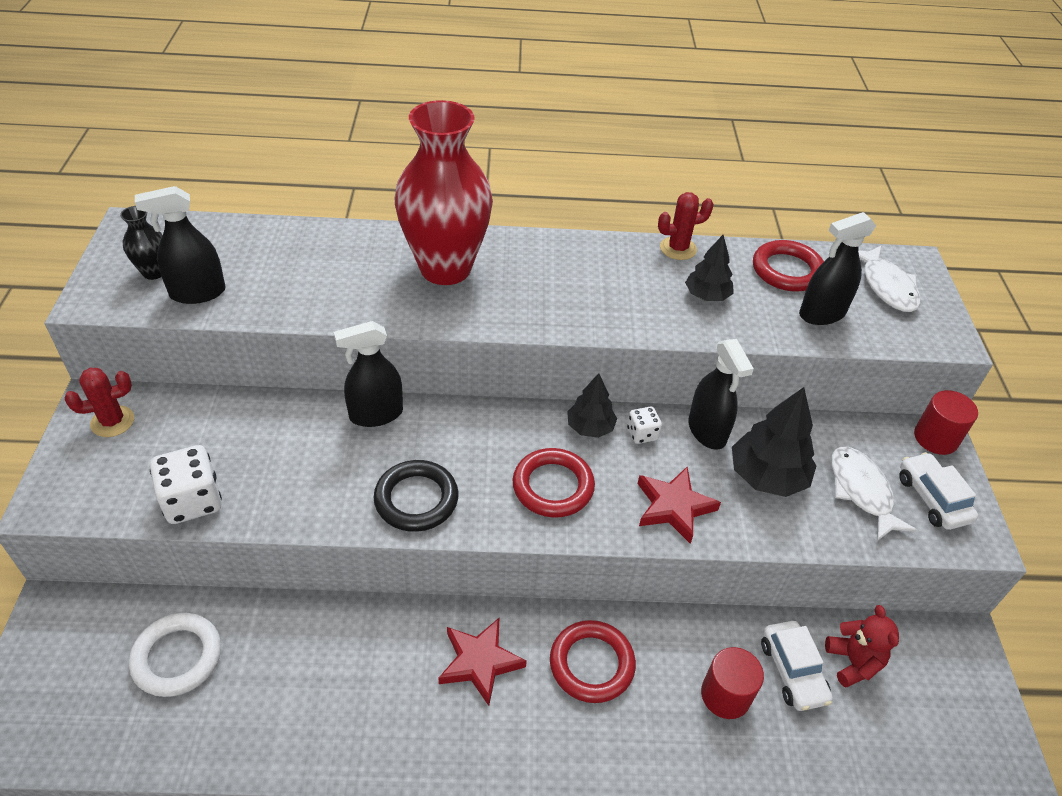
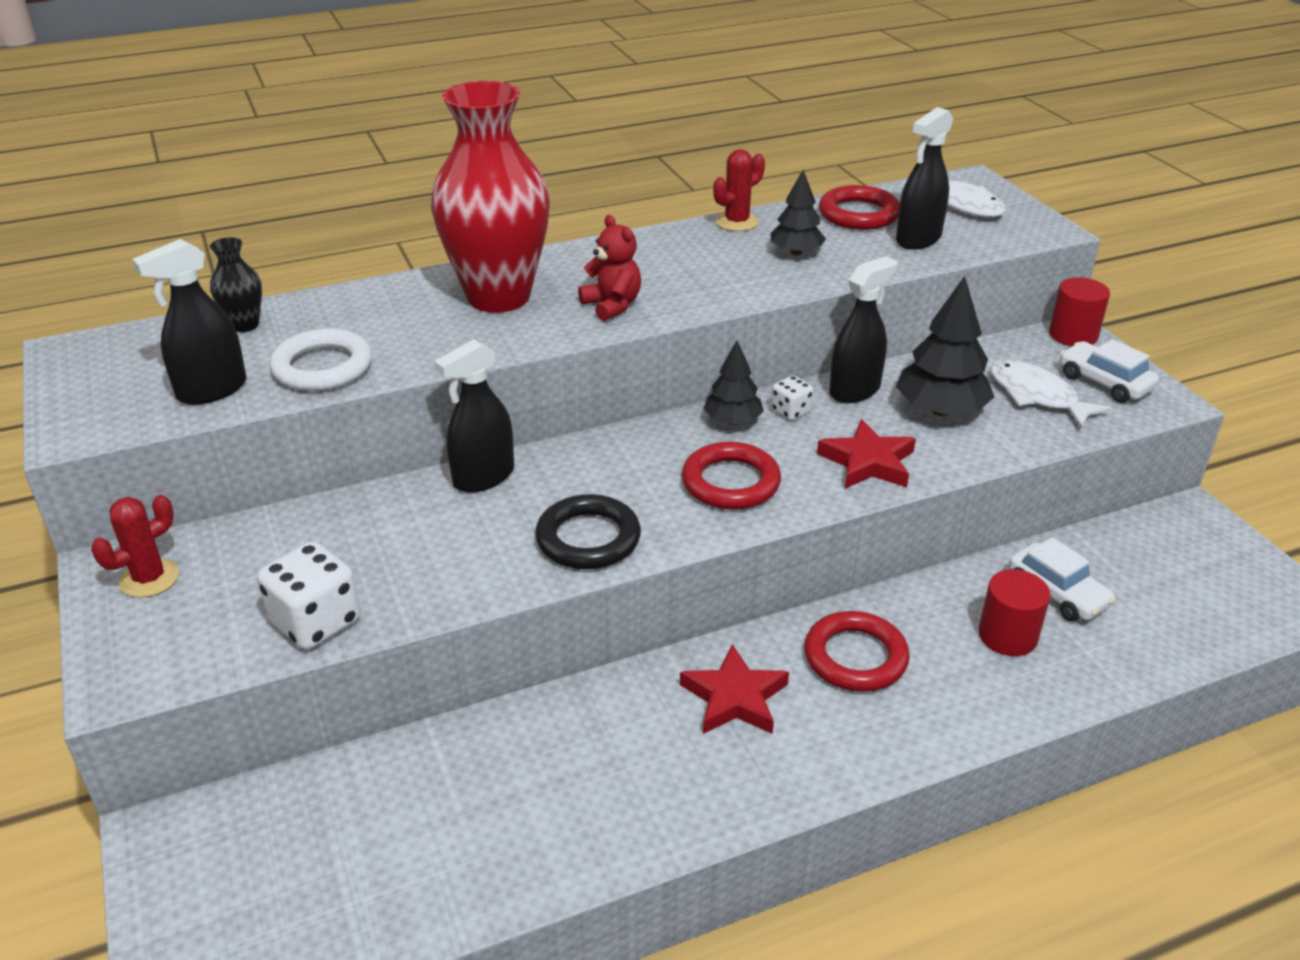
camera: 20 degrees left, 10 degrees down
(154, 272) = (137, 386): black vase -> black vase (245, 325)
(177, 657) = (367, 822): white ring -> white ring (322, 367)
(707, 431) = (855, 390): black spray bottle -> black spray bottle turned 90 degrees counterclockwise
(853, 662) = (1107, 566): red teddy bear -> red teddy bear (612, 305)

